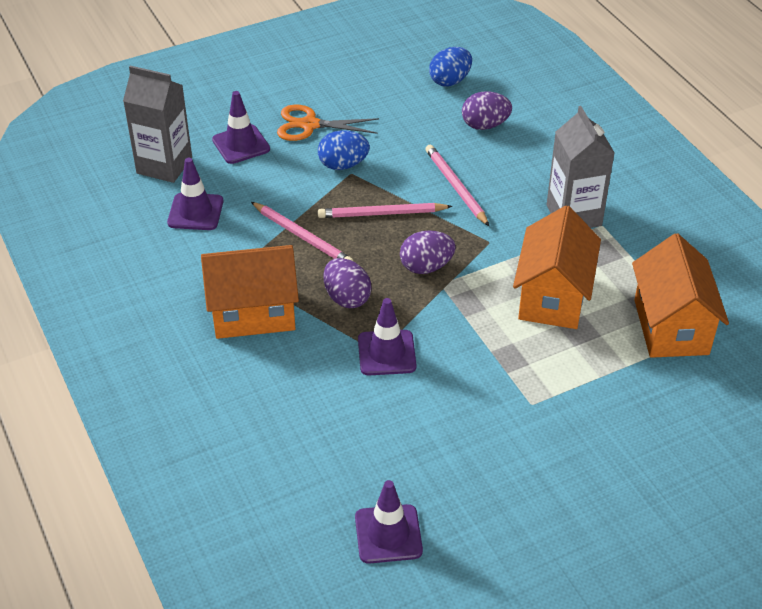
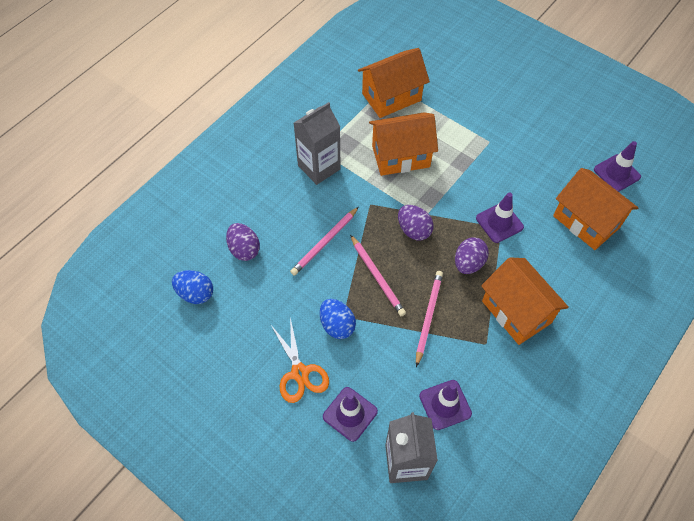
camera: 115 degrees left, 15 degrees up
(329, 448) = (586, 221): none -> orange house

